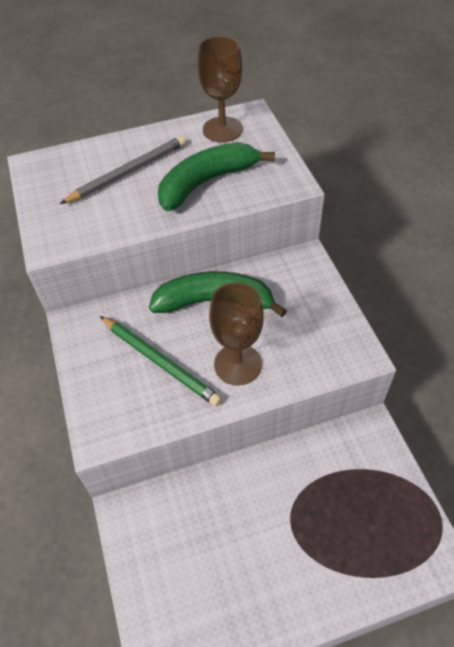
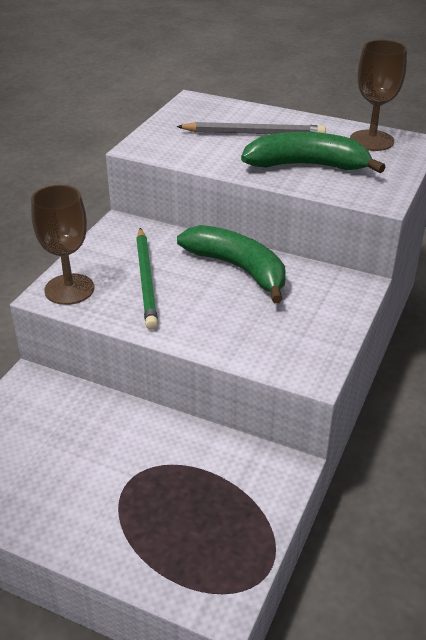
camera: 40 degrees right, 15 degrees down
(238, 364) = (201, 316): brown goblet -> brown goblet (69, 289)

